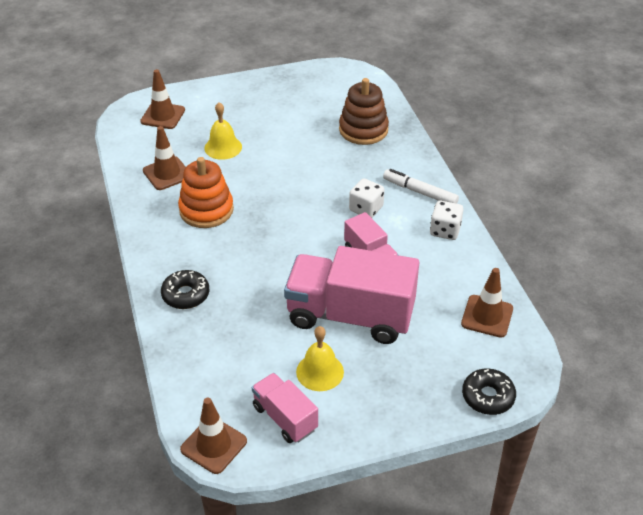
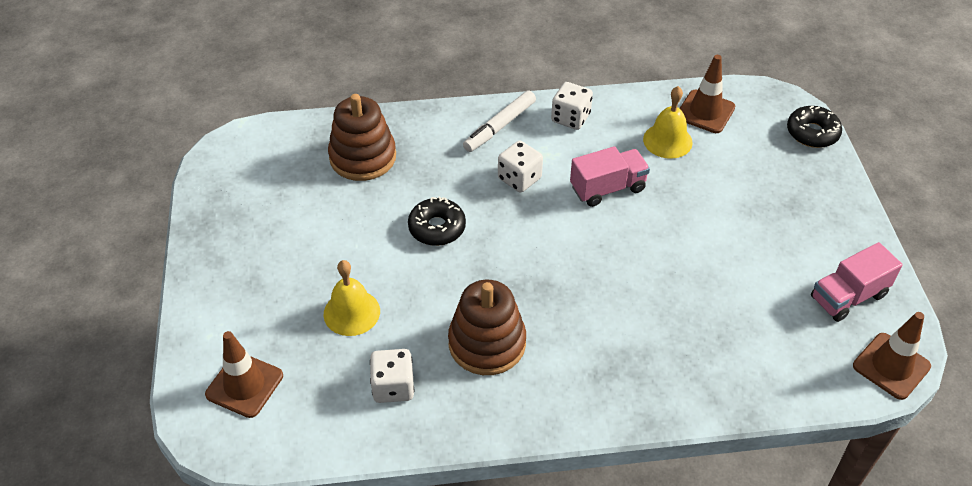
camera: 80 degrees left, 5 degrees up
(167, 173) = (393, 387): brown traffic cone -> white dice
(186, 295) = (651, 378): black donut -> black donut (437, 228)
(206, 210) = (487, 343): orange stacking toy -> brown stacking toy
(320, 372) = (781, 258): yellow bell -> yellow bell (667, 140)
(350, 315) = (698, 219): pink truck -> none

